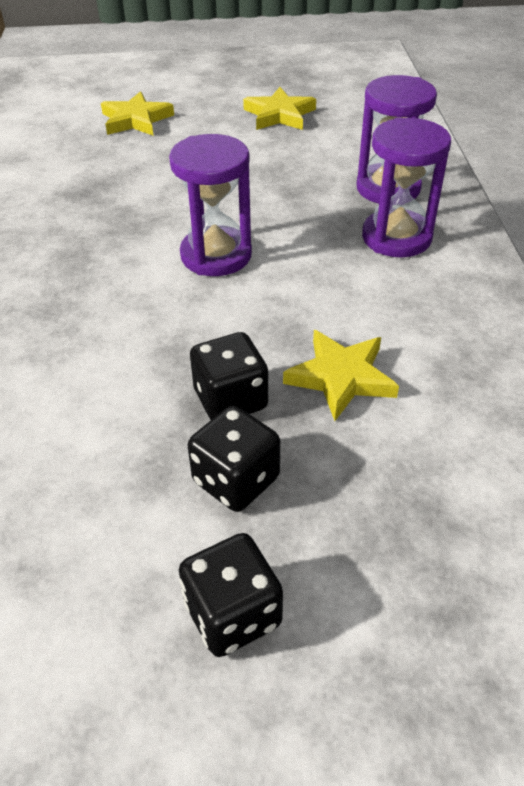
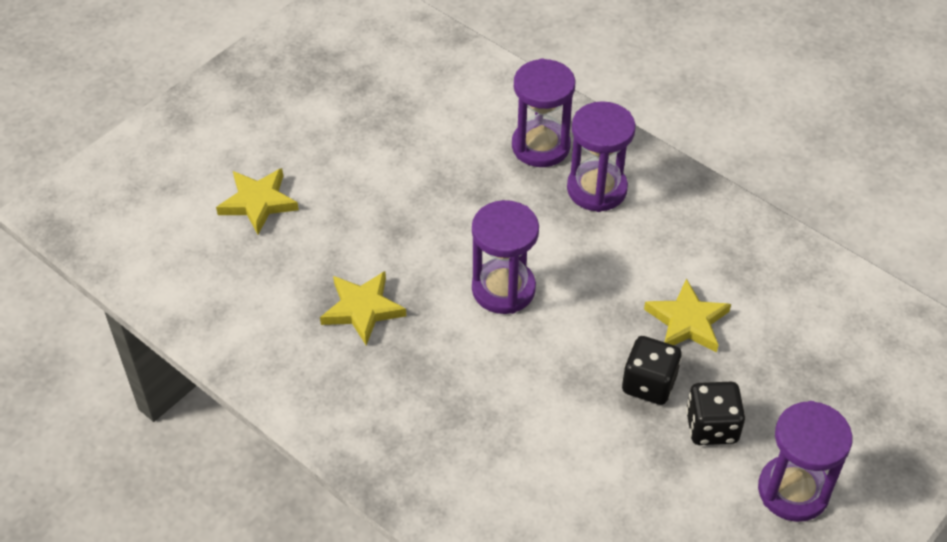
camera: 45 degrees left, 5 degrees up
(233, 614) = (793, 490): black dice -> purple hourglass
(279, 115) = (369, 119): yellow star -> yellow star (362, 309)

